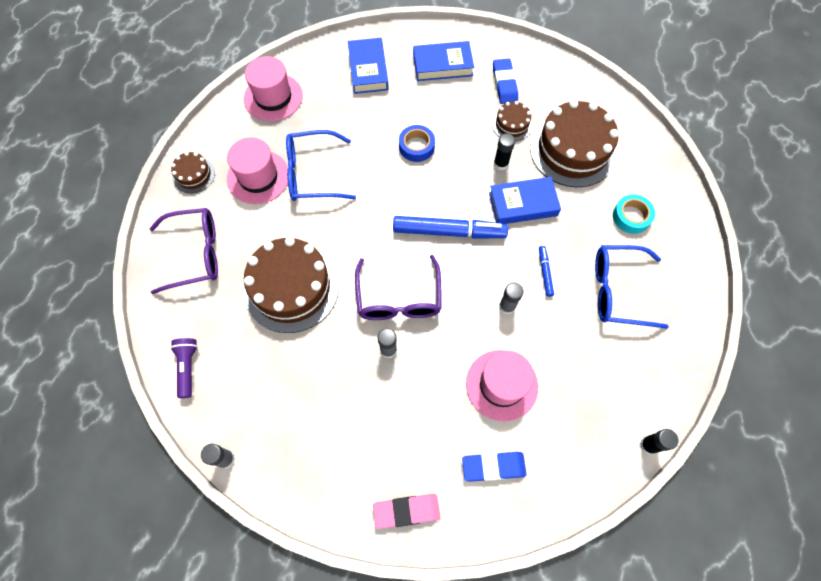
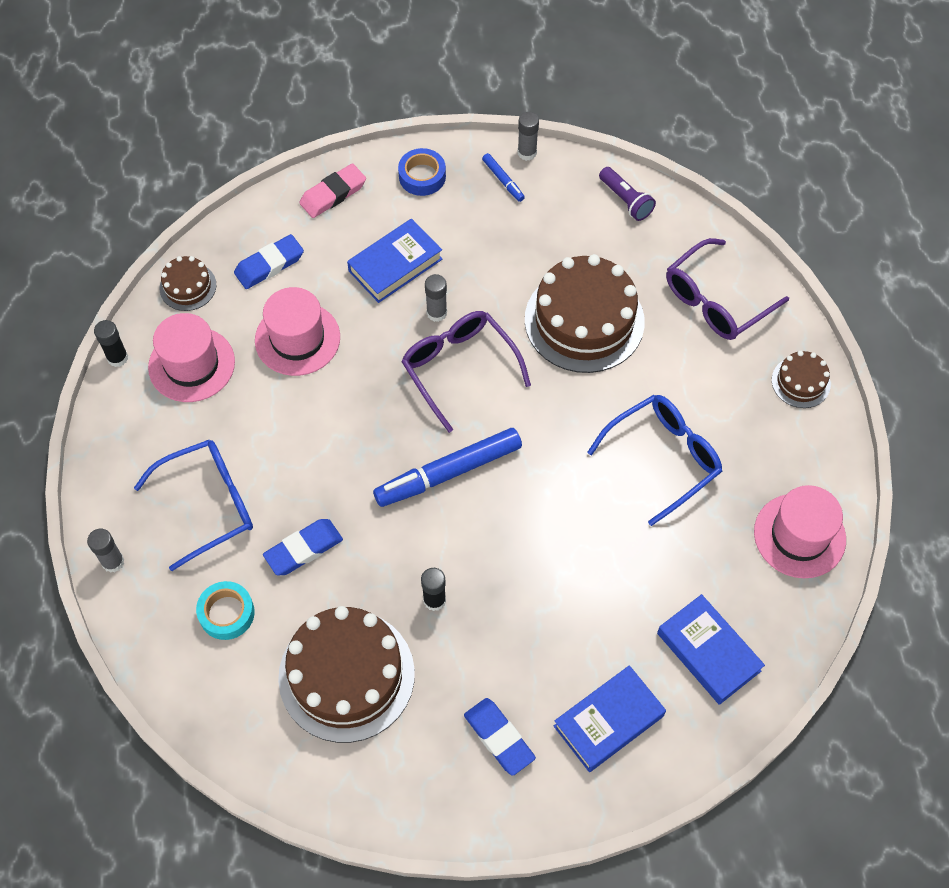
camera: 150 degrees right, 5 degrees down
(258, 177) = (724, 419): pink hat -> pink hat (191, 364)
(416, 146) = (560, 565): blue tape -> blue tape (422, 176)
(507, 306) = (332, 420): grey glue stick -> grey glue stick (113, 562)
(512, 124) = (452, 671): brown cake -> brown cake (188, 286)
(523, 204) = (376, 557): blue book -> blue book (395, 265)
(545, 272) = (306, 482): blue marker -> blue marker (503, 180)
(566, 231) = (303, 549): none -> blue eraser

